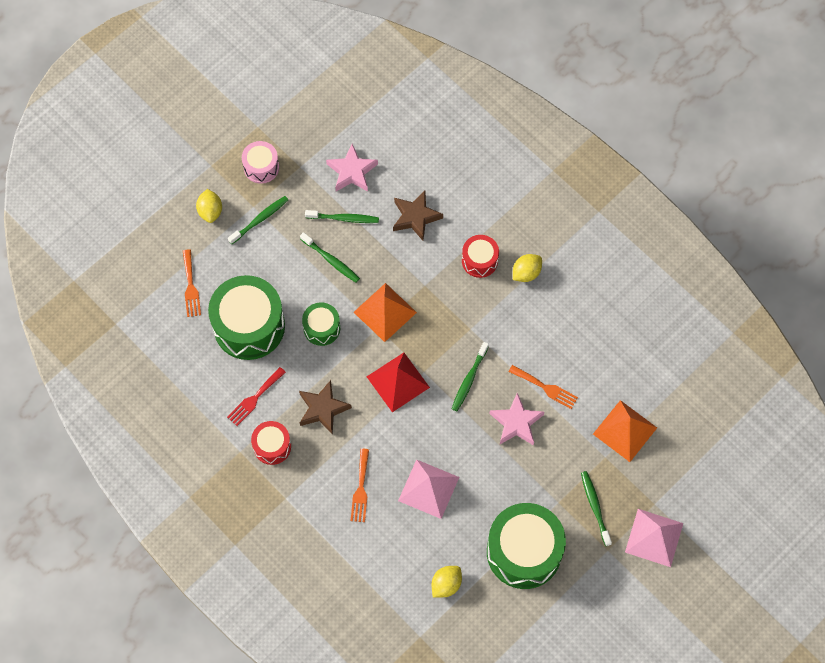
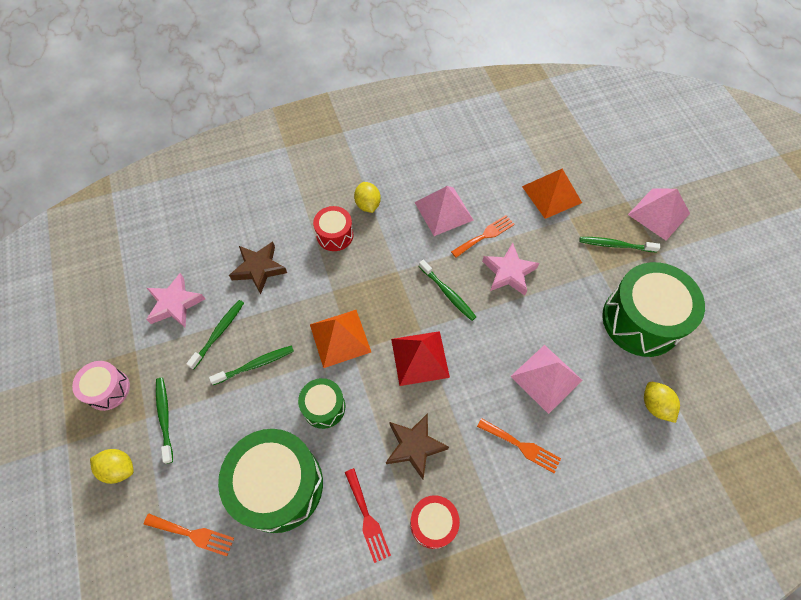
camera: 65 degrees left, 5 degrees down
(553, 341) = (443, 211): none -> pink pyramid

